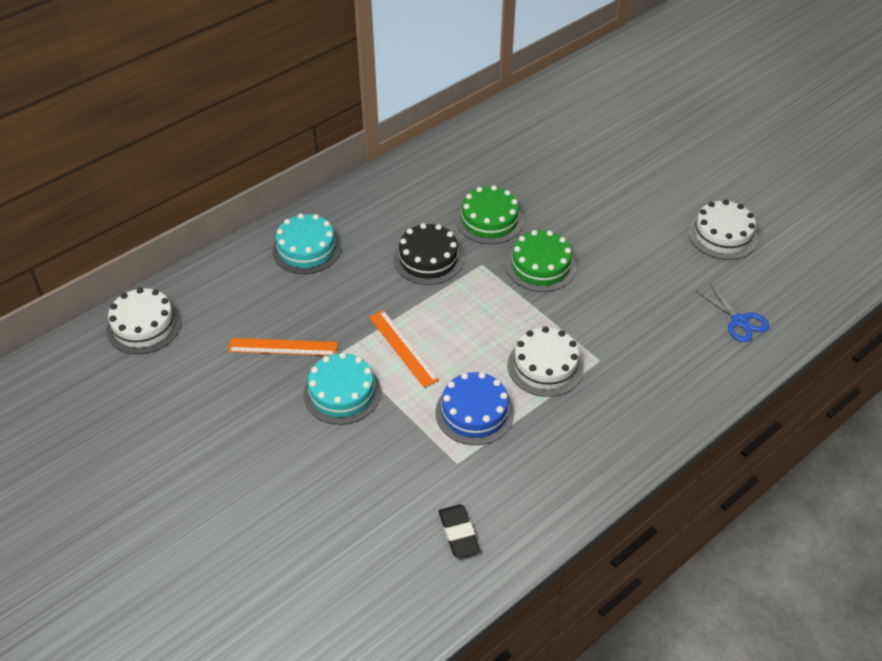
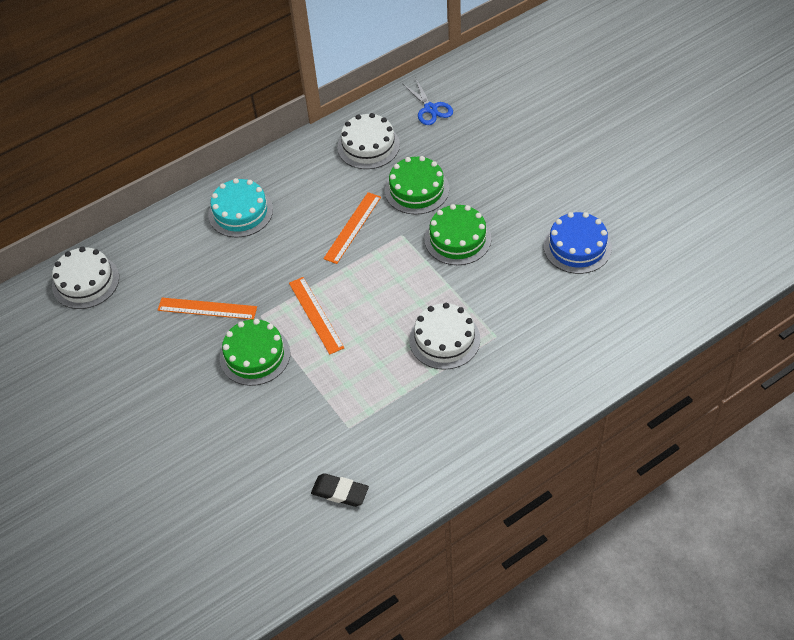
camera: 10 degrees right, 5 degrees up
(342, 393) = (255, 355): turquoise cake -> green cake
(428, 259) = (352, 227): black cake -> orange ruler
(458, 533) = (340, 492): black eraser -> black eraser turned 60 degrees counterclockwise
(474, 412) = (372, 381): blue cake -> blue cake (577, 247)
(722, 235) = (640, 214): white cake -> white cake (368, 146)
(739, 321) = (638, 304): blue scissors -> blue scissors (430, 109)

